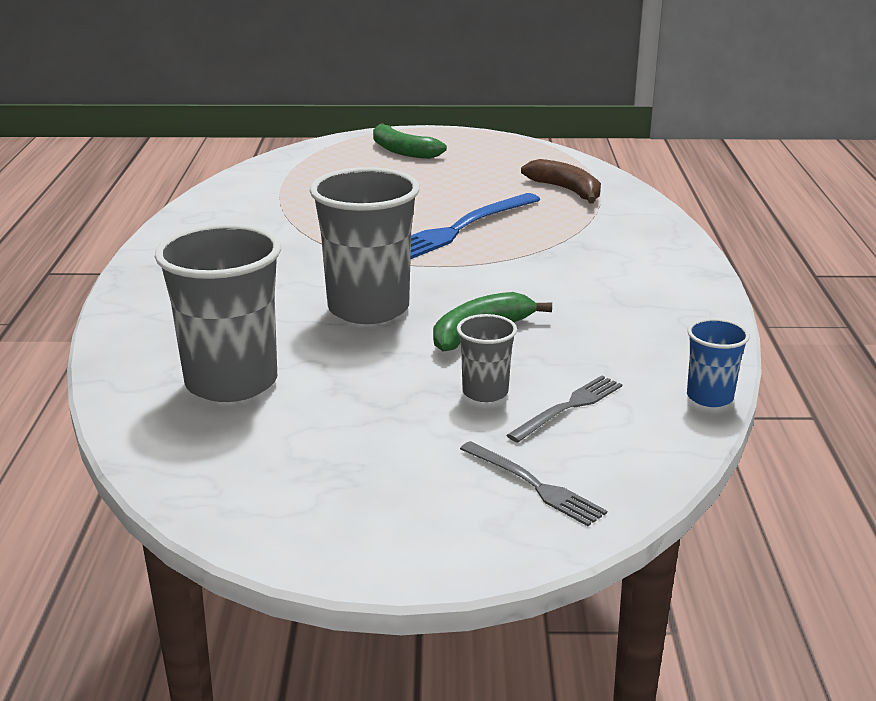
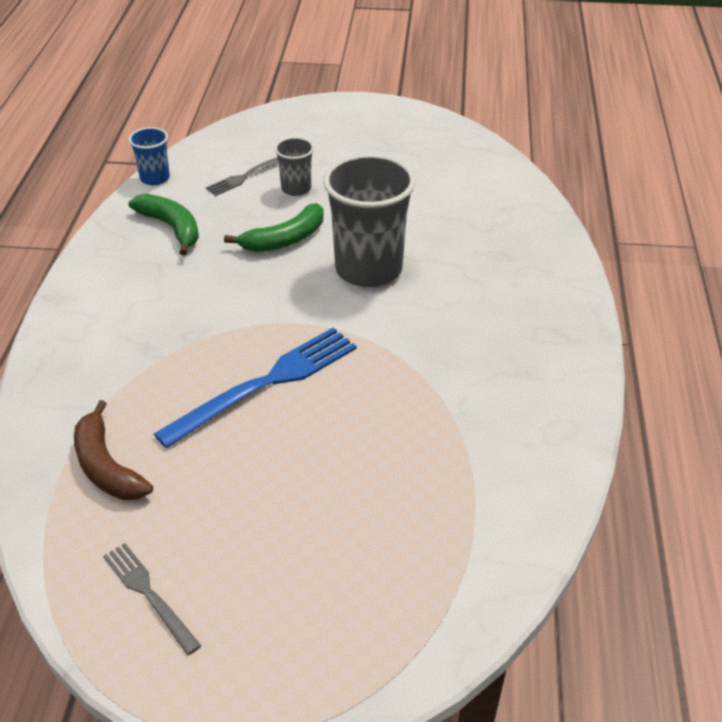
camera: 175 degrees left, 15 degrees up
(231, 382) = (464, 204): grey cup -> none
(402, 151) = (298, 618): green banana -> green banana (171, 228)
(533, 485) = (287, 133): grey fork -> grey fork (149, 595)

